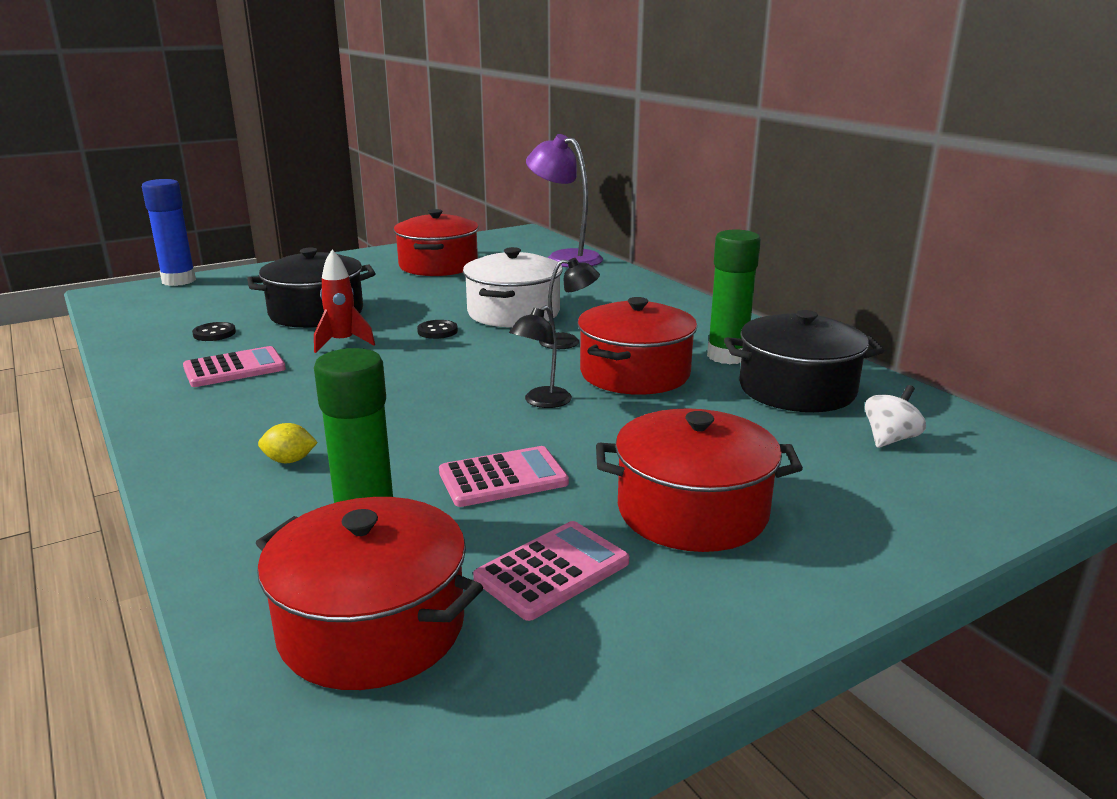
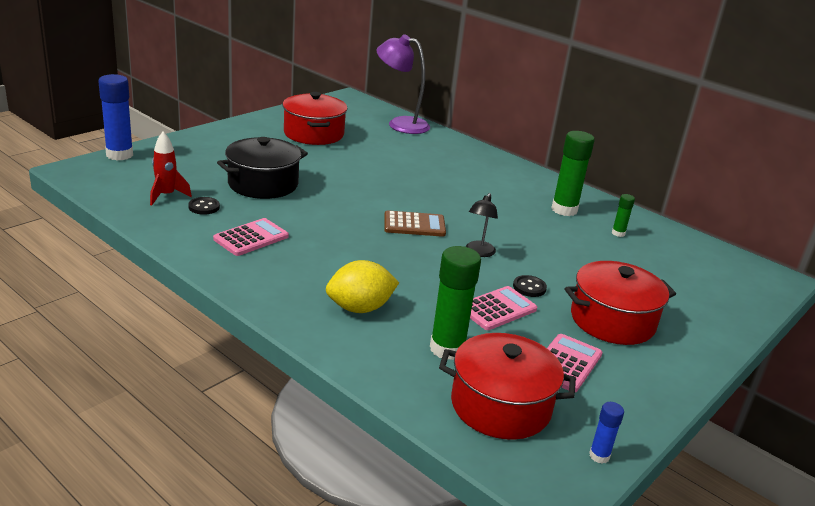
camera: 20 degrees left, 5 degrees up
(289, 460) = (360, 308): yellow lemon -> yellow lemon, size x1.99
(342, 343) = (308, 211): red rocket -> red rocket (166, 196)
(437, 331) = (365, 197): black button -> black button (529, 287)
(476, 364) = (414, 225): none -> brown calculator
(480, 746) = (599, 456): none -> blue glue stick
(513, 313) = (404, 178): white pot -> none
(568, 342) = (459, 203): black lamp -> none
(635, 373) = (518, 227): red pot -> none
(797, 389) = (618, 233): black pot -> green glue stick
(890, 439) = (684, 265): white spinning top -> none

